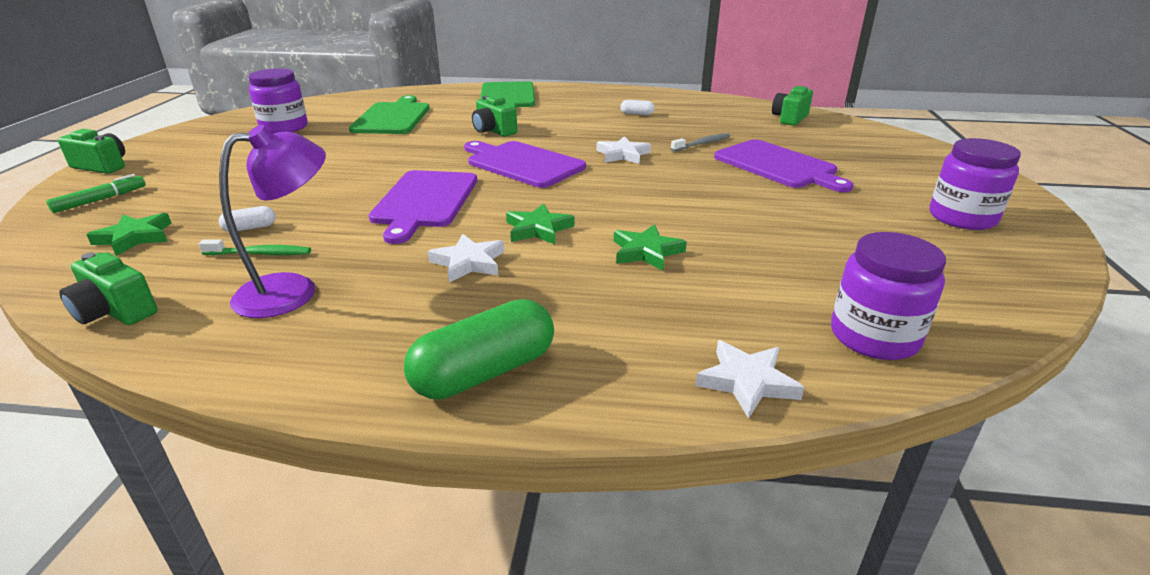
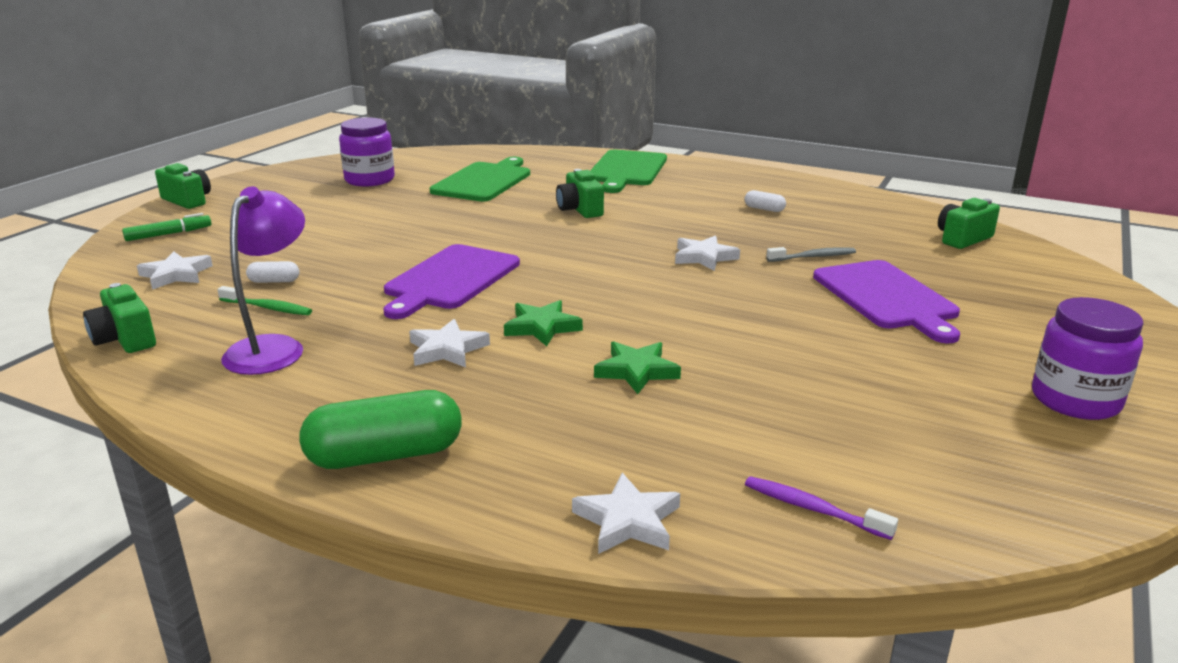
camera: 20 degrees right, 5 degrees down
(135, 237) = (176, 275): green star -> white star
(293, 291) = (273, 348): purple lamp -> purple lamp turned 60 degrees counterclockwise
(522, 164) = (582, 252): purple cutting board -> none
(874, 337) = (813, 509): purple jar -> purple toothbrush

